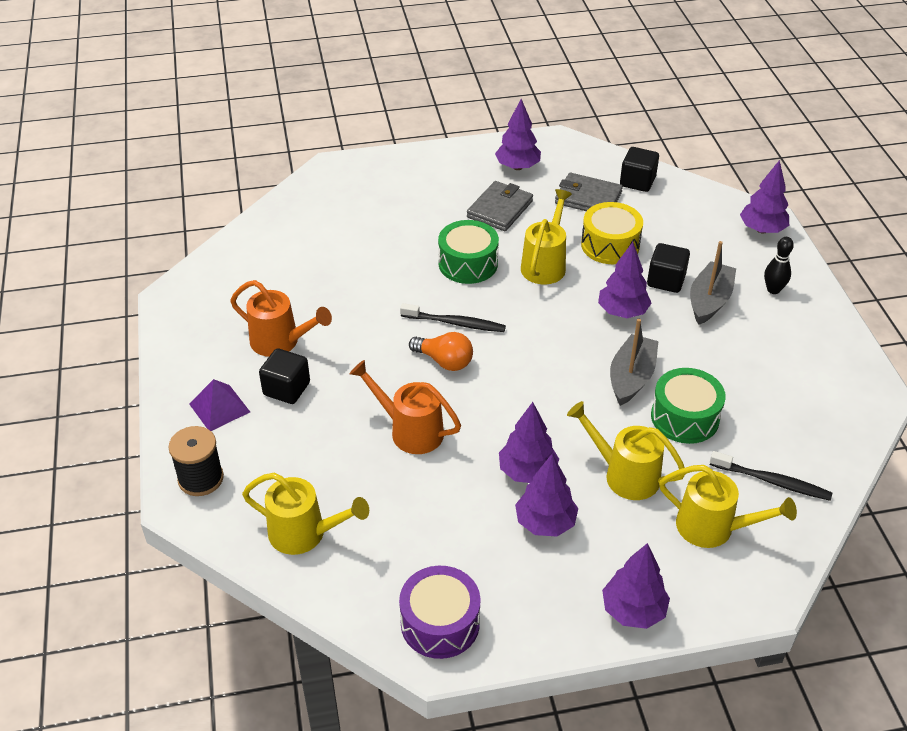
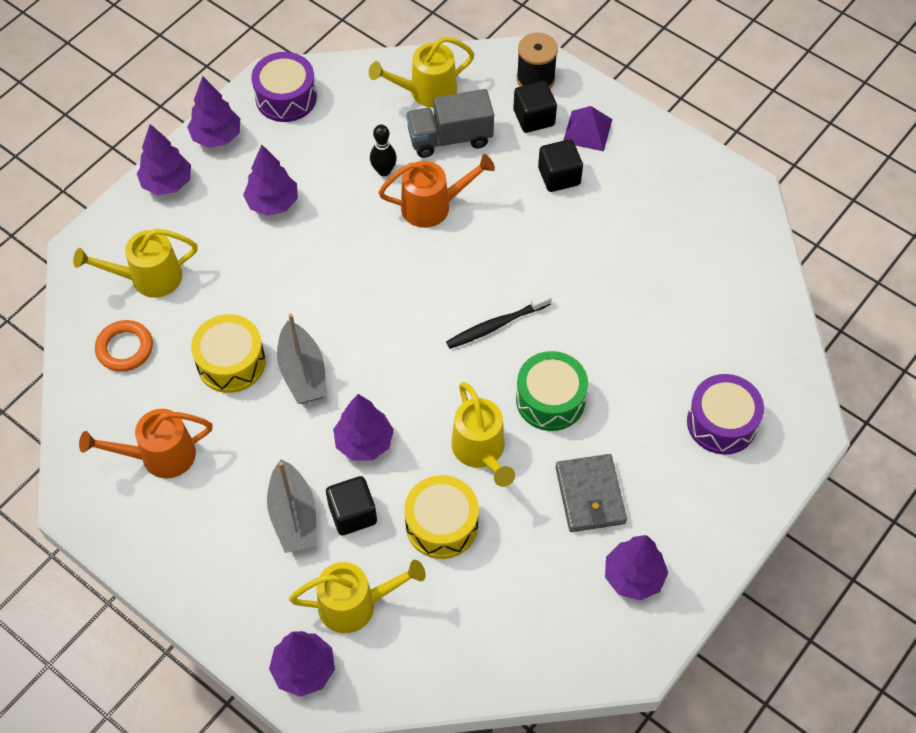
camera: 140 degrees right, 15 degrees up
(281, 342) = (611, 210): orange watering can -> orange watering can (159, 456)
(333, 476) = (450, 138): none -> grey truck
(376, 196) = (721, 423): none -> purple drum
(444, 361) = (467, 282): orange light bulb -> none
(527, 472) = (317, 232): purple tree -> purple tree (216, 136)
(588, 198) = (519, 582): grey wallet -> none
(624, 474) = (244, 277): yellow watering can -> yellow watering can (356, 604)
(637, 181) = (489, 652): black cube -> black cube (534, 118)
(685, 417) = (231, 362): green drum -> yellow drum
(772, 481) = (125, 348): black toothbrush -> orange ring
(773, 290) = (240, 578): black bowling pin -> black bowling pin (384, 171)

